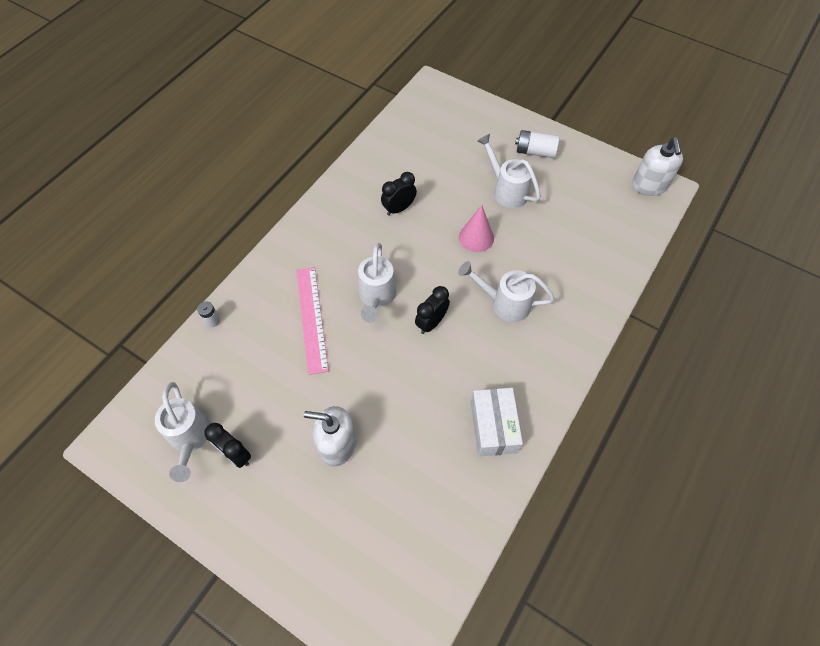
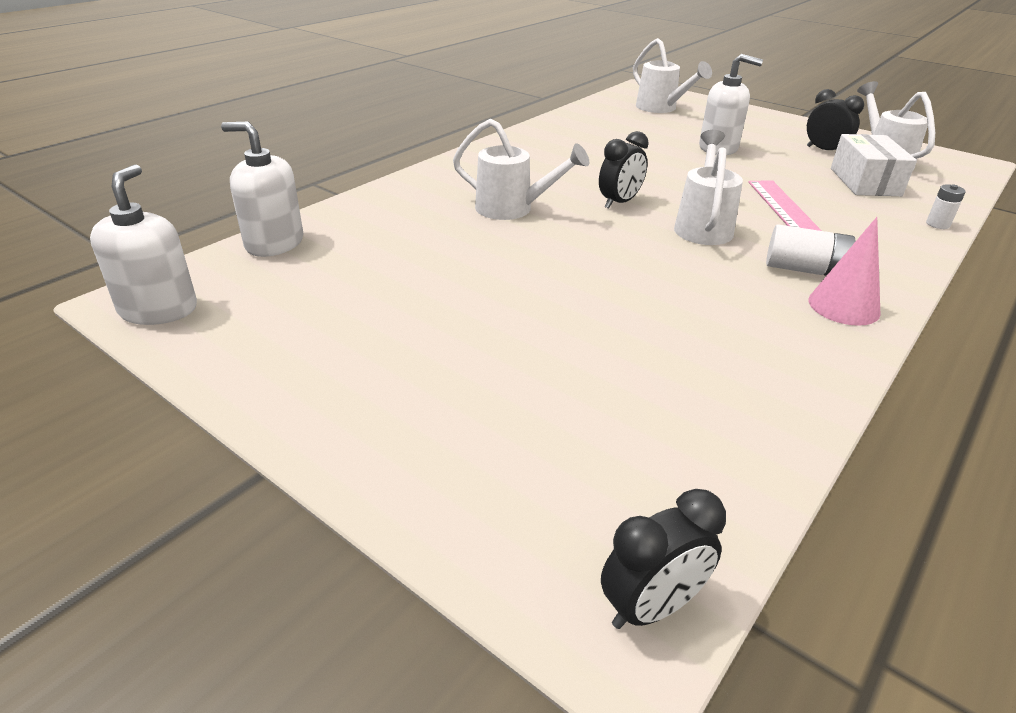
camera: 175 degrees left, 25 degrees down
(399, 208) = (688, 316): black clock -> black clock (651, 607)
(476, 237) = (539, 270): pink cone -> pink cone (843, 306)
(493, 427) = (551, 145): white box -> white box (865, 182)
(506, 190) = (460, 326): white watering can -> white watering can (660, 108)
(535, 152) = (359, 389): white battery -> white battery (804, 270)
(633, 244) = (274, 243): none -> white soap dispenser

